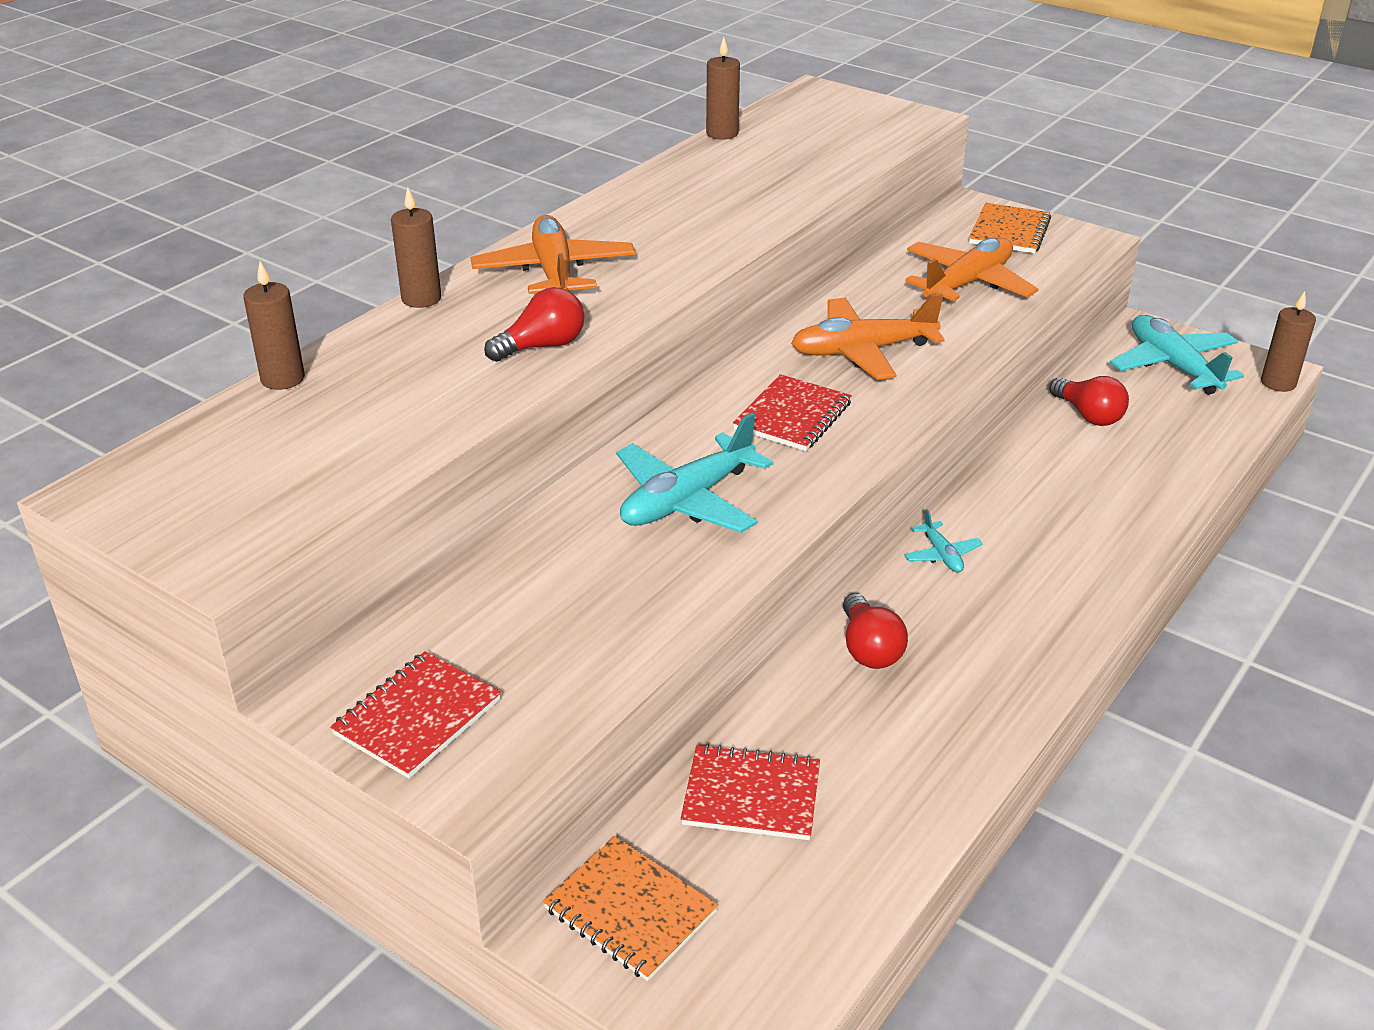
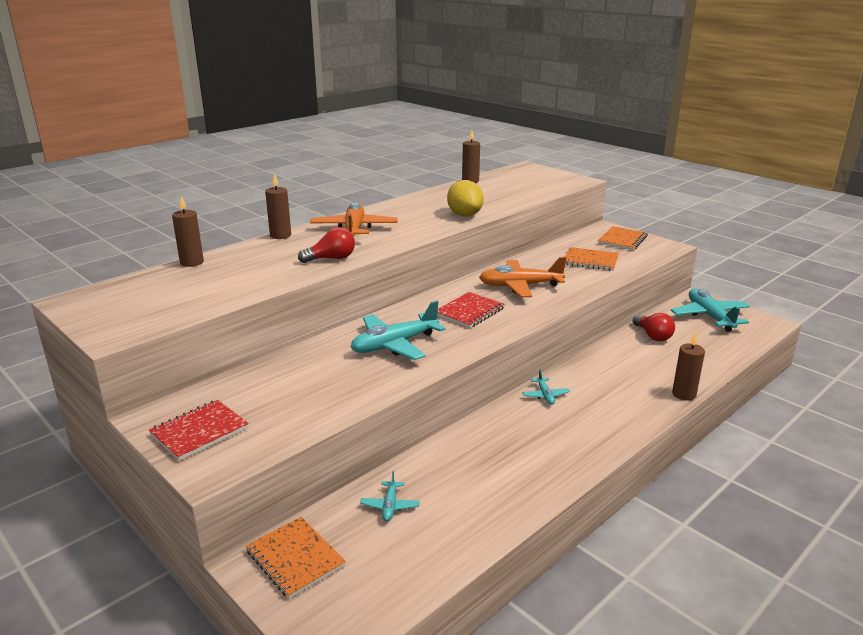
camera: 10 degrees right, 10 degrees down
(743, 220) = (464, 215): none -> yellow lemon
(751, 795) = (390, 506): red notebook -> turquoise plane
(869, 649) = (486, 438): red light bulb -> none
(967, 283) = (590, 261): orange plane -> orange notebook
(1278, 383) = (771, 329): brown candle -> brown candle (684, 394)

